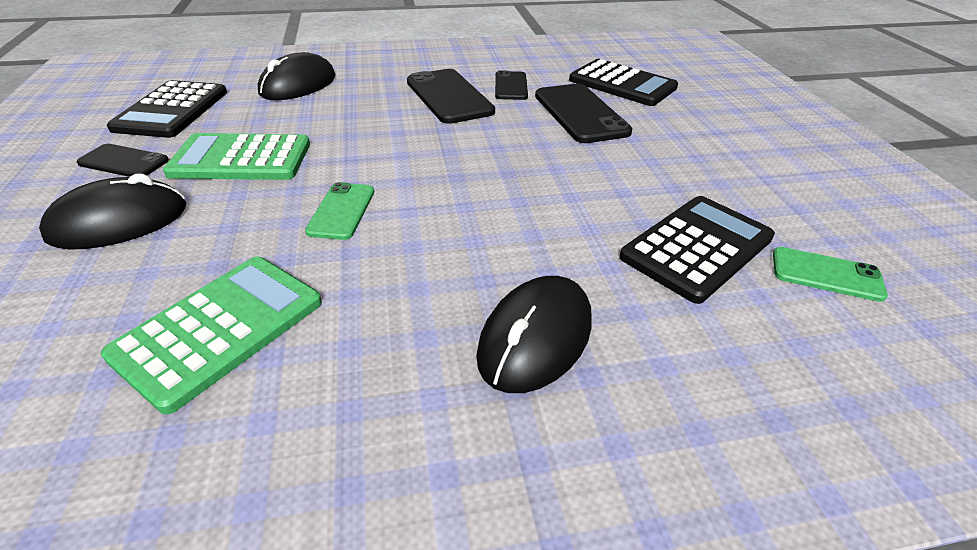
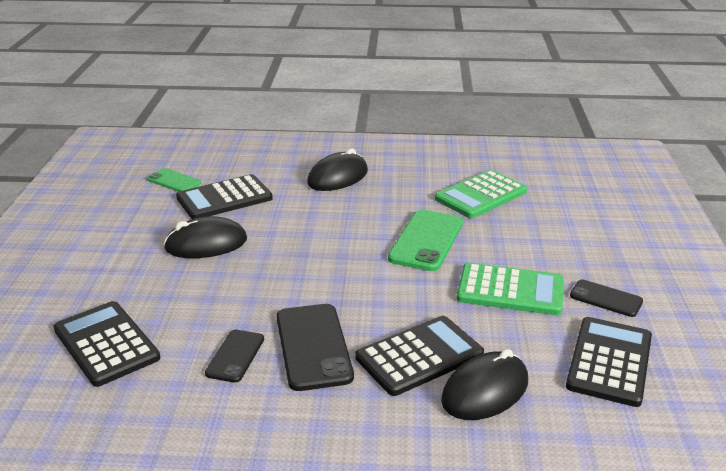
camera: 165 degrees left, 10 degrees down
(119, 222) = (569, 250): black mouse -> black mouse (206, 244)
(341, 211) = (426, 241): green phone -> green phone, size x1.71
(352, 99) = (419, 356): none -> black calculator
(580, 114) = (195, 305): black phone -> none

